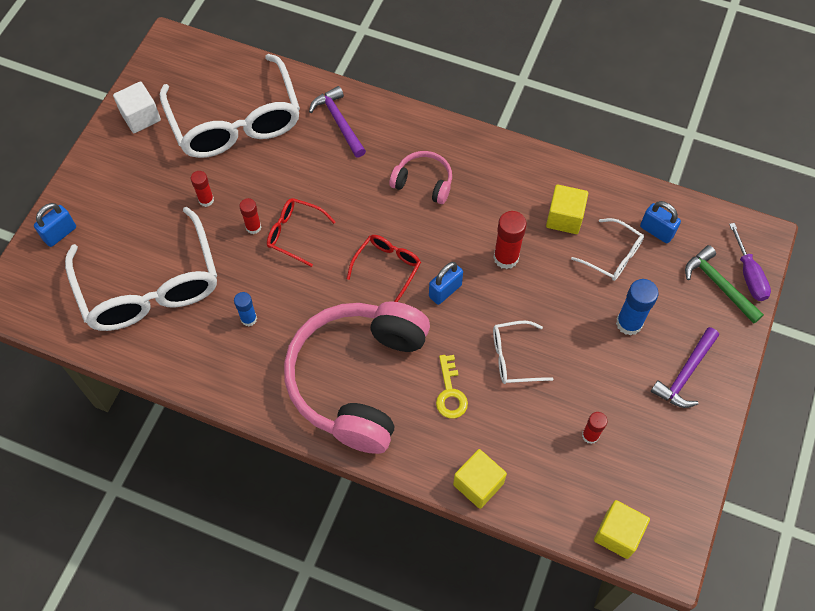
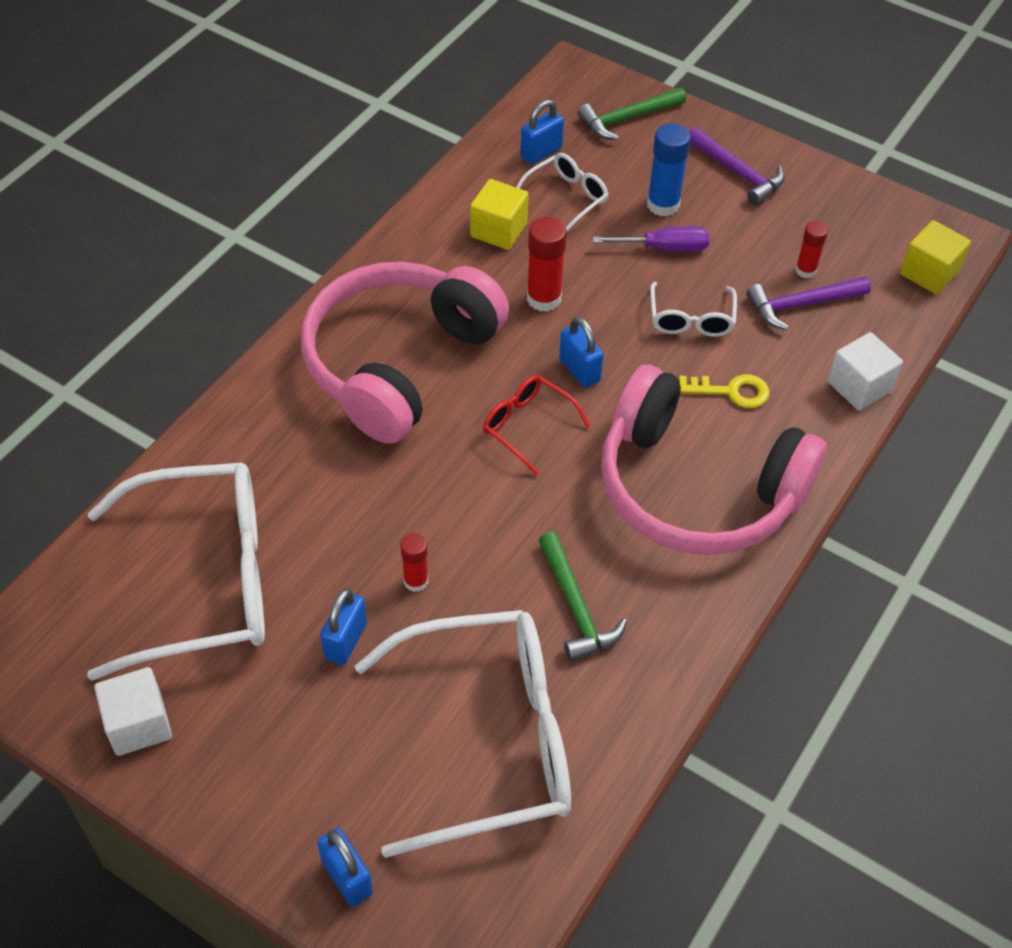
camera: 80 degrees left, 10 degrees down
(206, 200) = (345, 641): red glue stick -> blue padlock
(248, 319) = (576, 607): blue glue stick -> green hammer
(294, 233) = (442, 529): red glasses -> none
(339, 122) = (256, 444): purple hammer -> purple hammer (801, 305)
(423, 182) = (398, 362): pink headphones -> pink headphones, size x2.24
(478, 484) = (859, 386): yellow cube -> white cube
(748, 274) = (619, 92): purple screwdriver -> purple screwdriver (664, 248)

